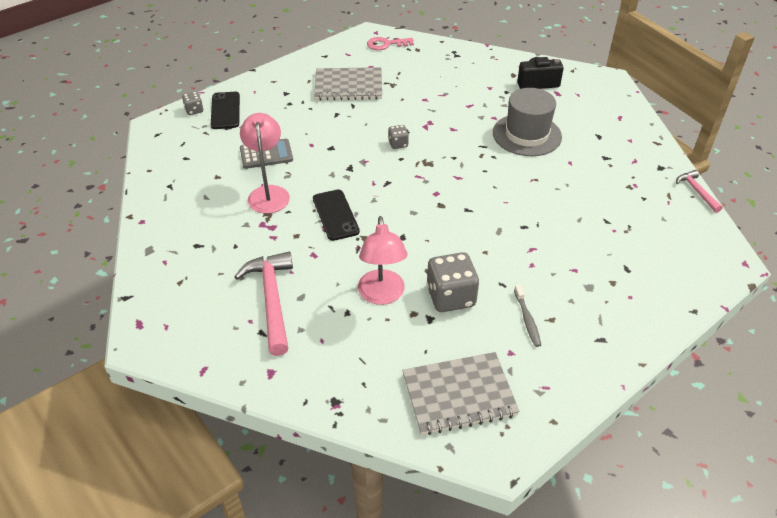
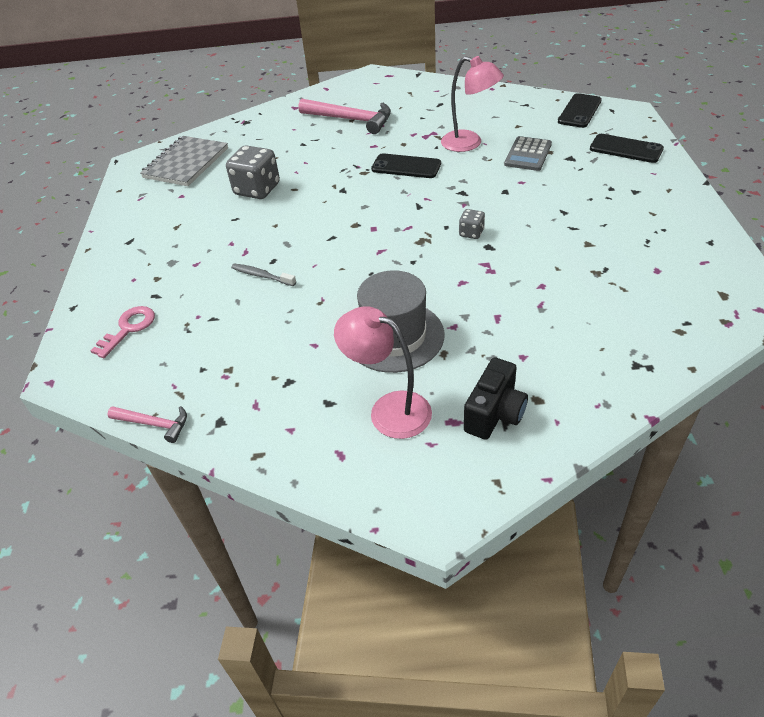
camera: 130 degrees right, 0 degrees up
(168, 150) = (579, 111): none -> black phone
(194, 110) = (640, 133): grey dice -> none
(348, 86) = (618, 237): grey notebook -> none
(382, 295) = (298, 161): pink lamp -> pink lamp (389, 409)
(386, 44) = (713, 306): pink key -> pink key (128, 329)
(527, 320) = (191, 215): grey toothbrush -> grey toothbrush (262, 276)

